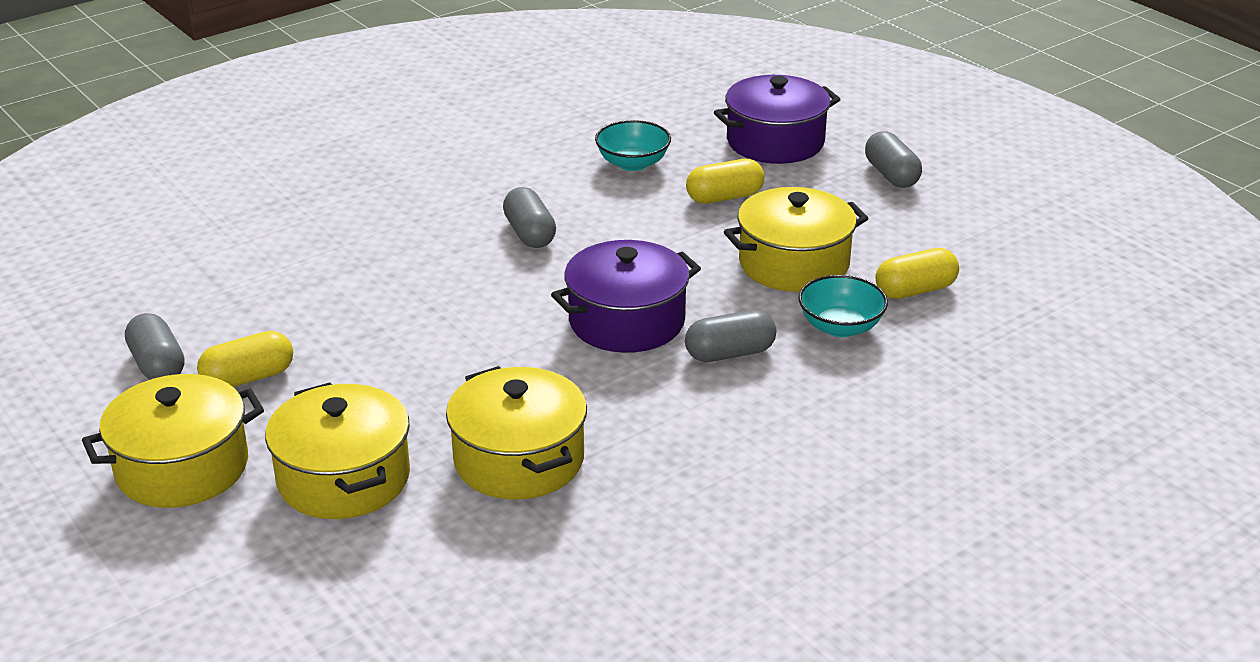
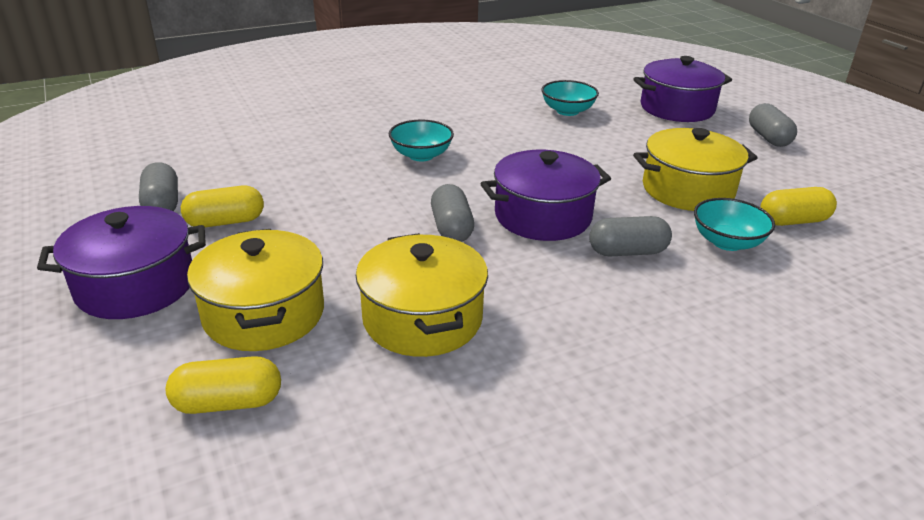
camera: 10 degrees right, 0 degrees up
(182, 467) = (136, 285): yellow pot -> purple pot
(458, 255) = (421, 155): none -> turquoise bowl
(529, 234) = (480, 147): grey capsule -> grey capsule (451, 228)
(724, 197) = (634, 139): yellow capsule -> yellow capsule (228, 403)

